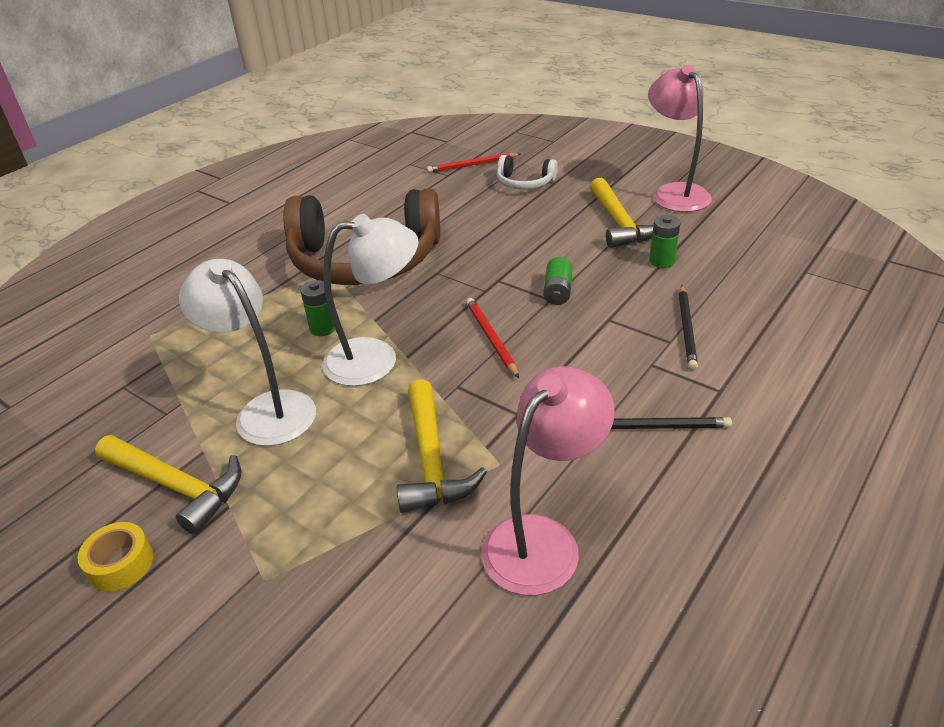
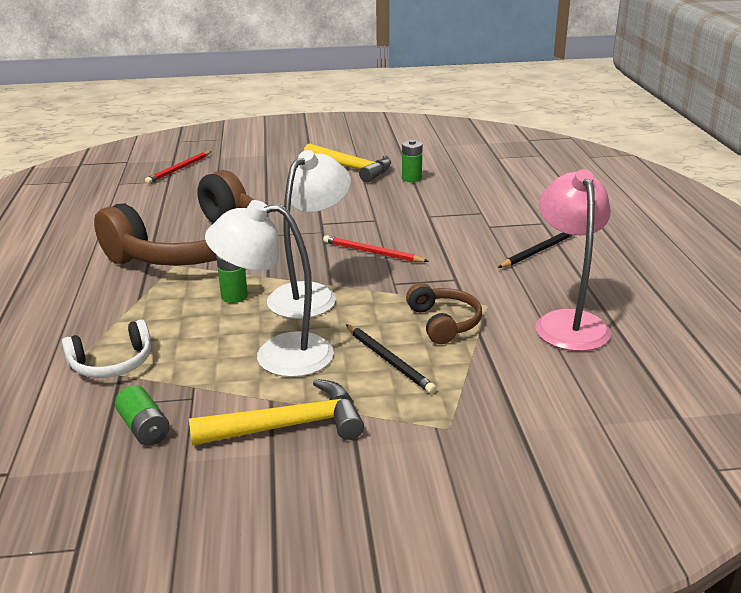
camera: 45 degrees left, 10 degrees down
(121, 564) = (329, 484): yellow tape -> none
(431, 460) = (444, 322): yellow hammer -> brown headphones
(524, 183) = (242, 167): white headphones -> white headphones (112, 363)
(558, 291) = (373, 214): green battery -> green battery (144, 428)
(674, 192) = (360, 143): pink lamp -> none
(687, 329) = (480, 204): black pencil -> black pencil (389, 360)

